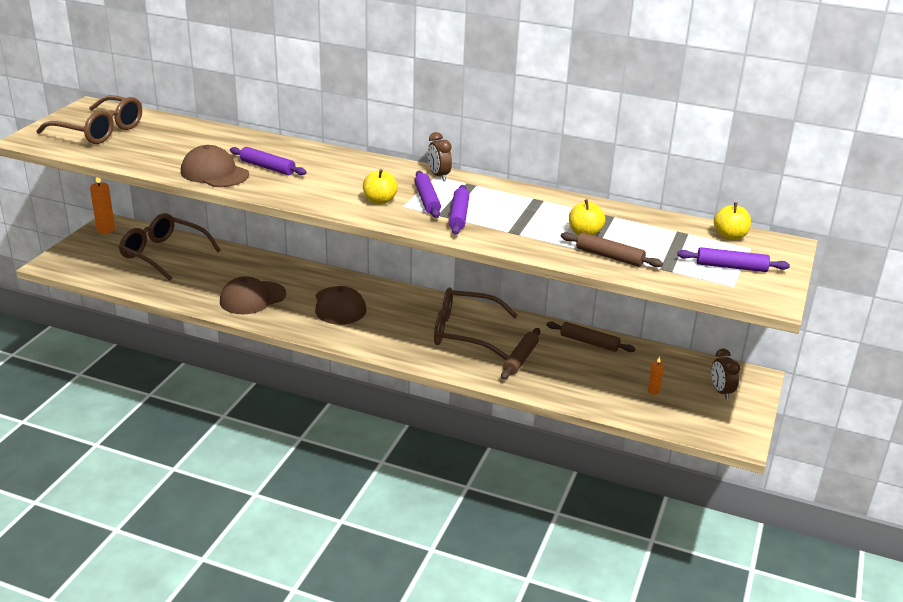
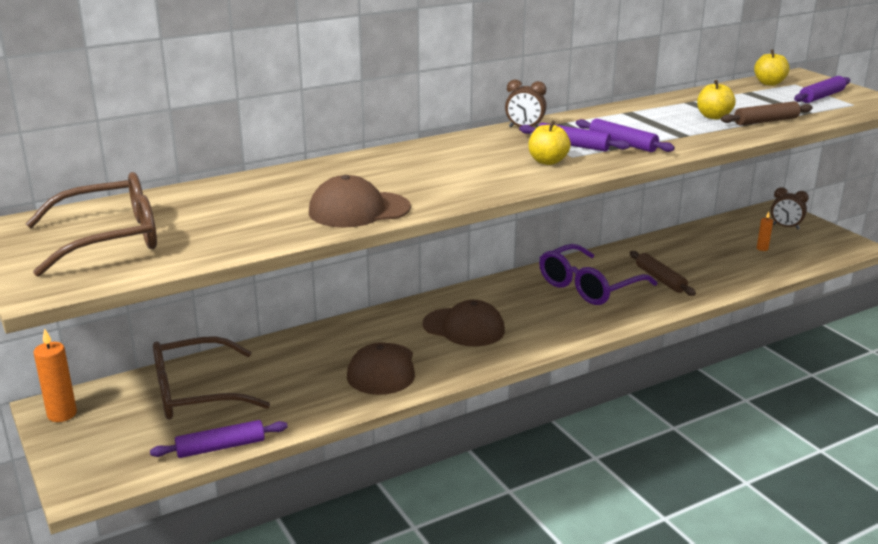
camera: 50 degrees left, 5 degrees down
(267, 167) = (387, 184): purple rolling pin -> purple rolling pin (221, 447)
(465, 332) = (589, 286): brown glasses -> purple glasses
(589, 342) = (665, 244): brown rolling pin -> none

